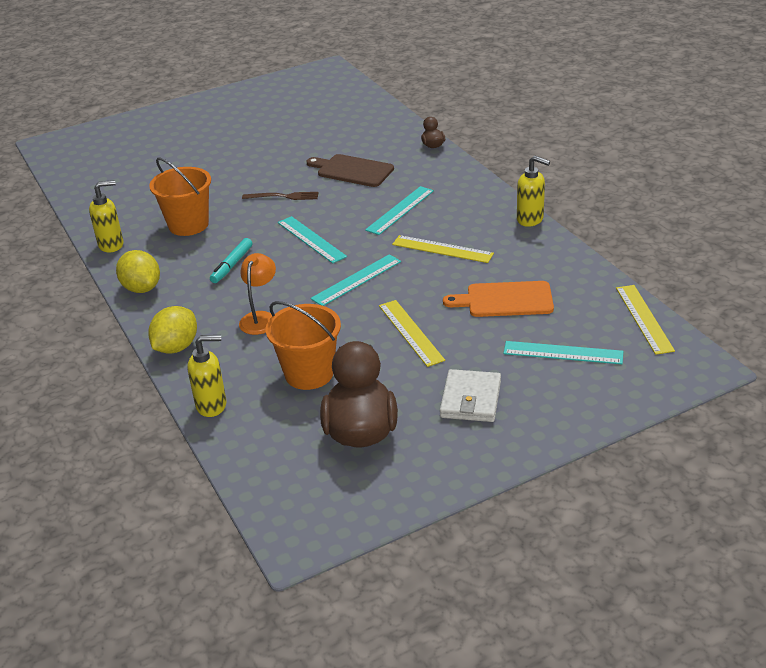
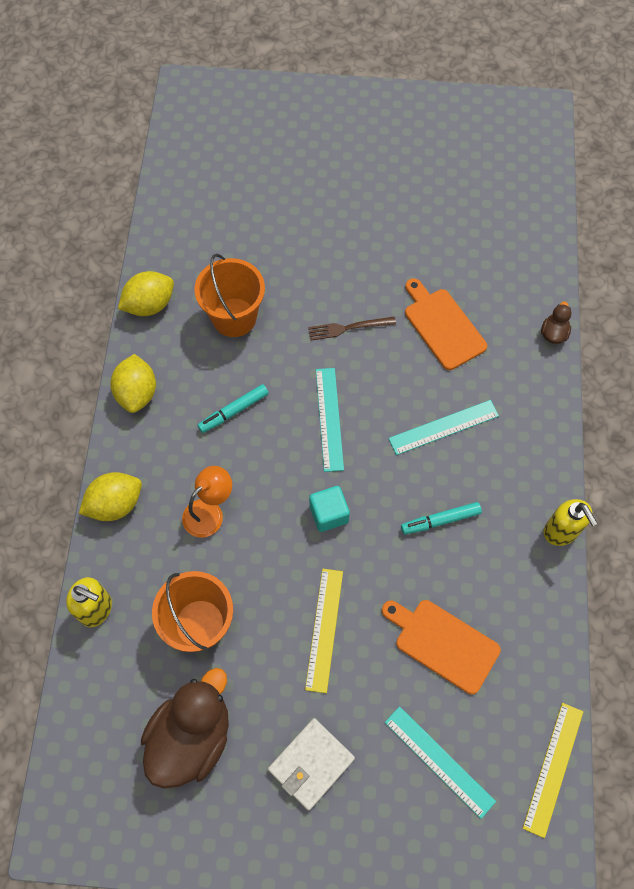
camera: 30 degrees right, 30 degrees up
(111, 245) = (149, 305): yellow soap dispenser -> yellow lemon
(283, 196) = (348, 328): brown fork -> brown fork turned 135 degrees clockwise
(352, 170) = (442, 326): brown cutting board -> orange cutting board
(356, 280) = (329, 514): turquoise ruler -> turquoise cube
(442, 249) = (440, 520): yellow ruler -> turquoise marker

